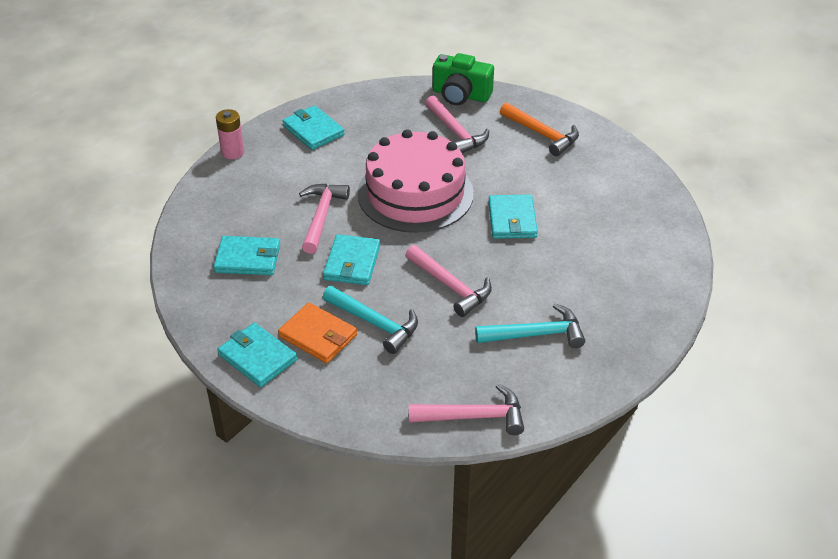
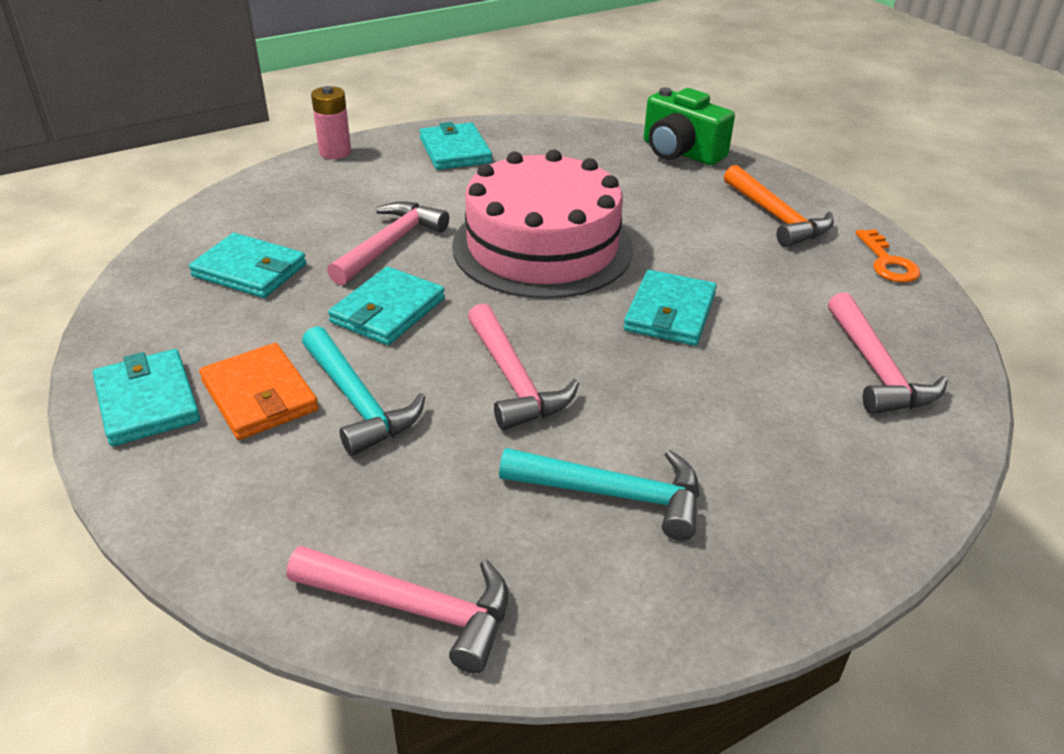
camera: 20 degrees right, 5 degrees down
(456, 132) = (648, 190): pink hammer -> pink hammer (877, 369)
(616, 152) = (887, 262): none -> orange key

